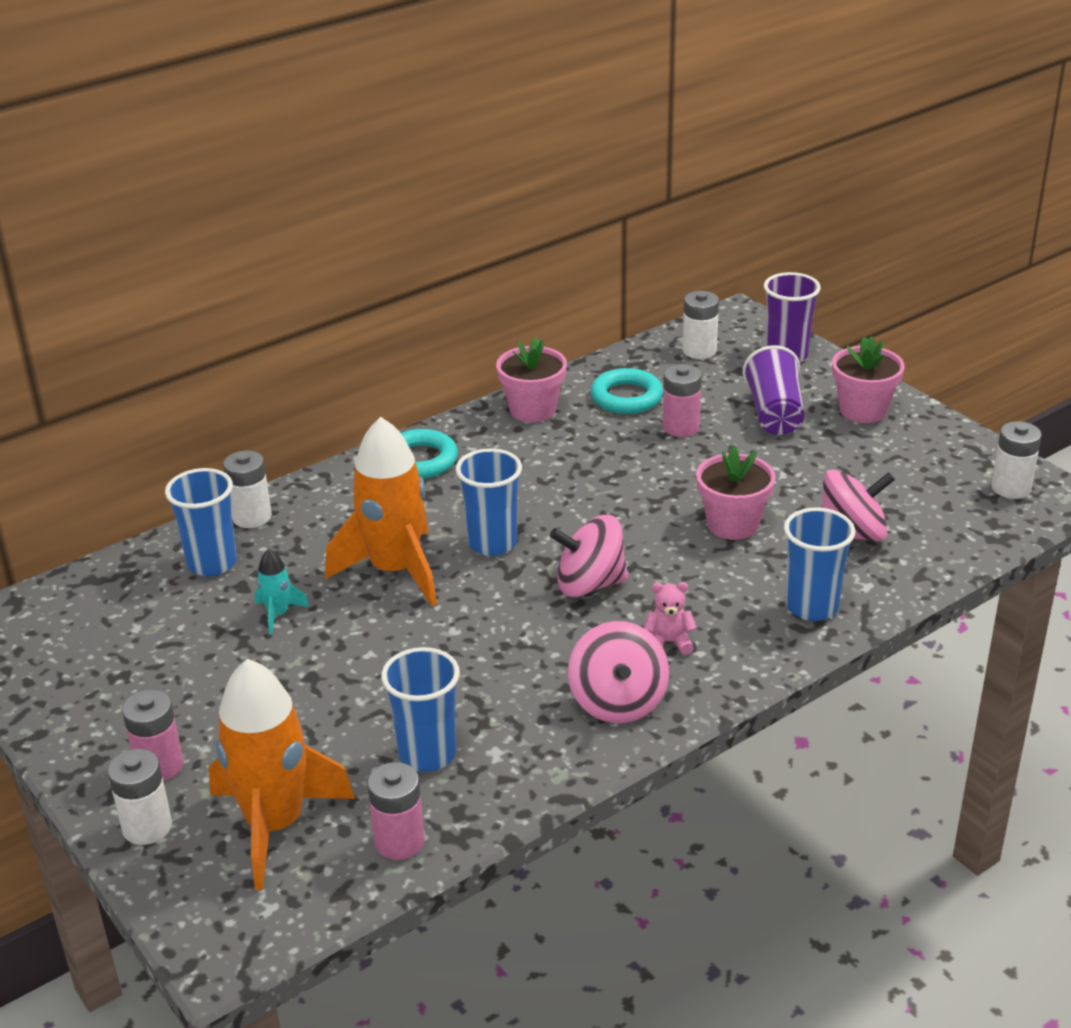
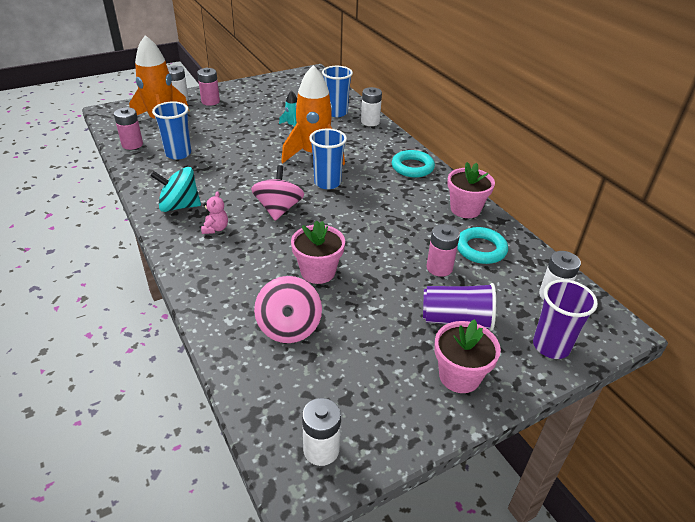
camera: 95 degrees right, 5 degrees up
(618, 701) = (179, 206): pink spinning top -> turquoise spinning top
(812, 607) = (219, 290): blue cup -> none

